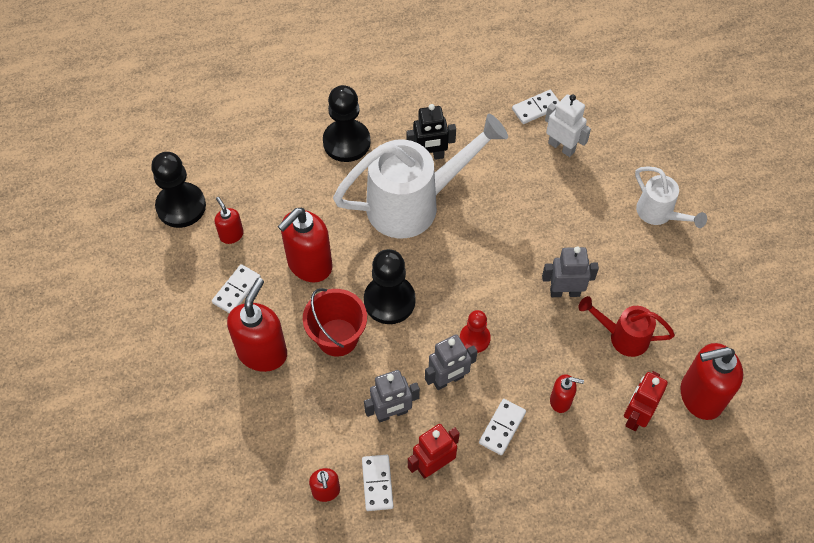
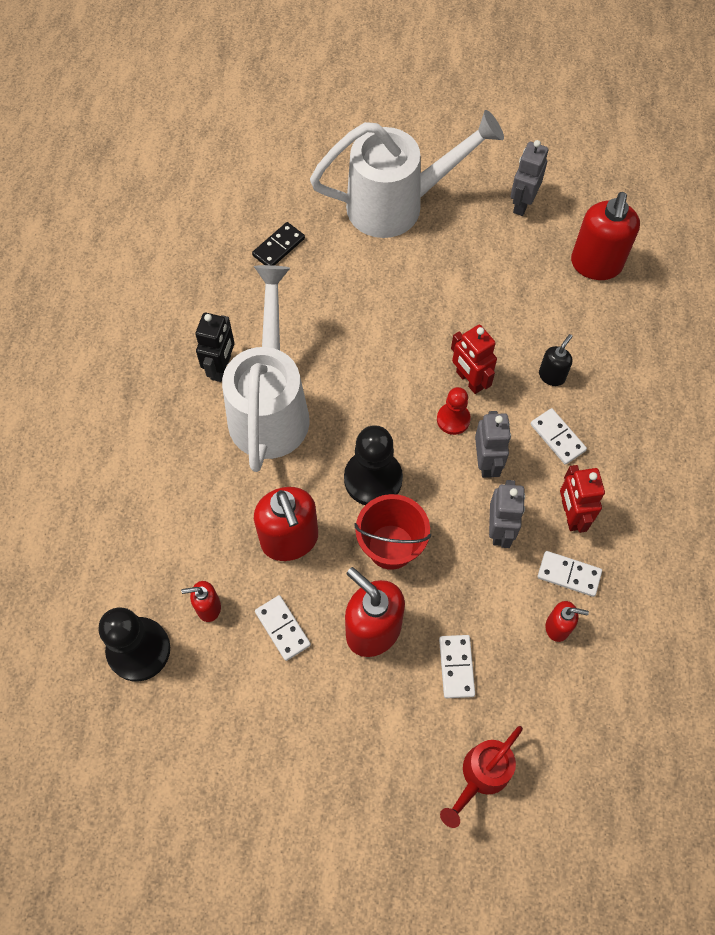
camera: 65 degrees left, 5 degrees up
(346, 142) = (155, 440): black pawn -> none
(536, 108) = (220, 247): white domino -> white domino (456, 667)
(561, 147) = (278, 247): white robot -> black domino
(561, 401) = (552, 376): red soap dispenser -> black soap dispenser
(564, 292) = (440, 320): grey robot -> grey robot (522, 203)
(622, 336) = (509, 295): red watering can -> red watering can (480, 776)
(636, 416) = (593, 323): red robot -> red robot (469, 380)
(659, 214) = (398, 205): white watering can -> white watering can, size x1.95

